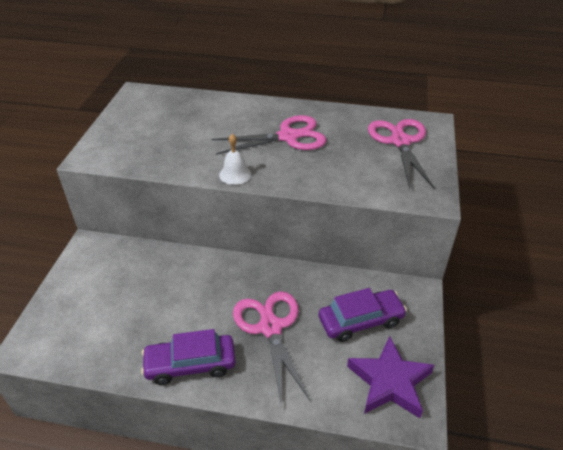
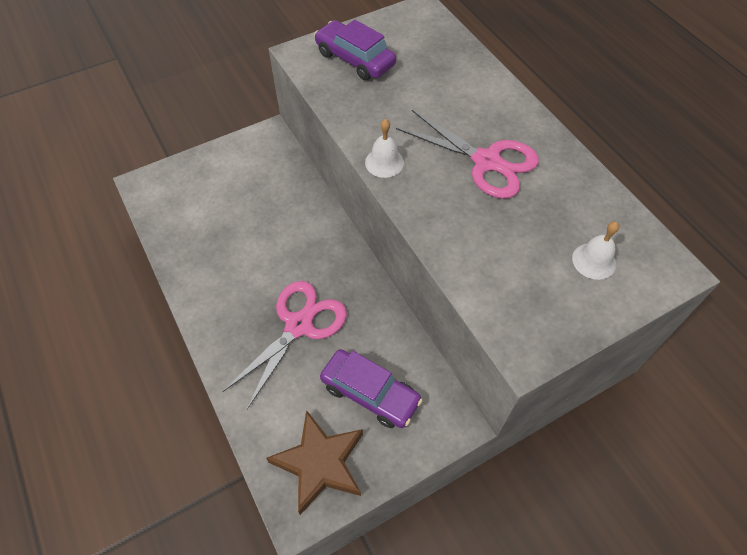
camera: 50 degrees right, 15 degrees up
(190, 364) = (214, 296): purple car -> purple car (355, 59)
(390, 381) = (320, 463): purple star -> brown star
(400, 141) = (594, 261): pink scissors -> white bell

